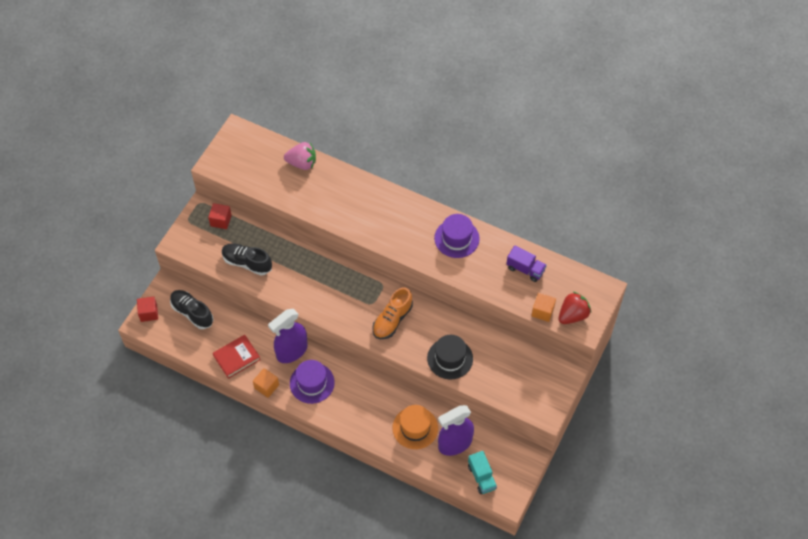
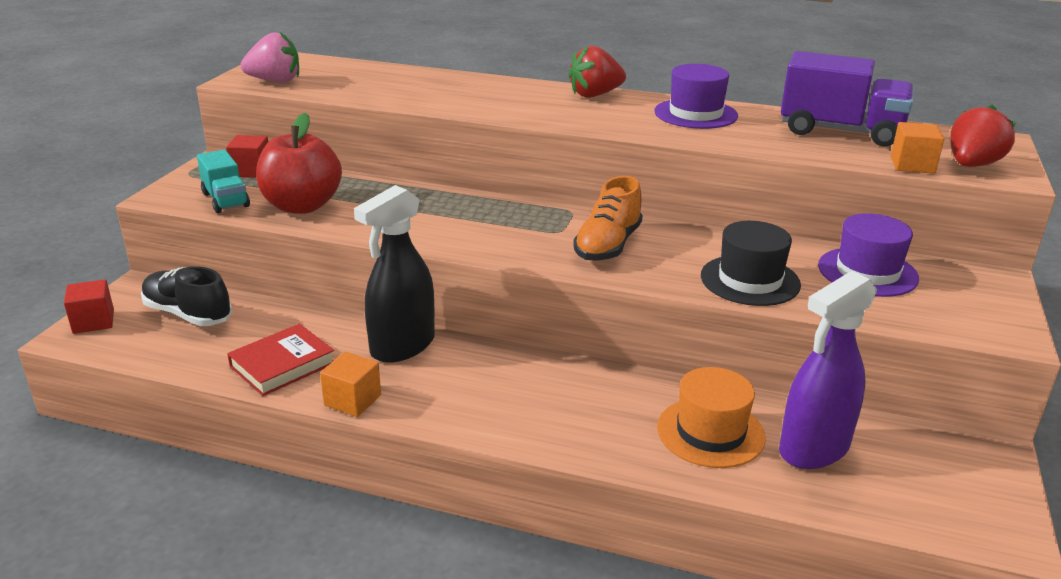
camera: 10 degrees left, 30 degrees down
(247, 263) = (302, 206): black shoe -> red apple
(291, 351) = (402, 346): purple spray bottle -> black spray bottle
(302, 163) = (396, 74): pink strawberry -> pink strawberry (275, 81)
(312, 383) = (455, 386): purple hat -> purple hat (867, 272)
(409, 206) = (595, 95): none -> red strawberry
(481, 477) = (913, 500): turquoise truck -> turquoise truck (226, 200)
(525, 269) = (840, 131): purple truck -> purple truck, size x1.69

